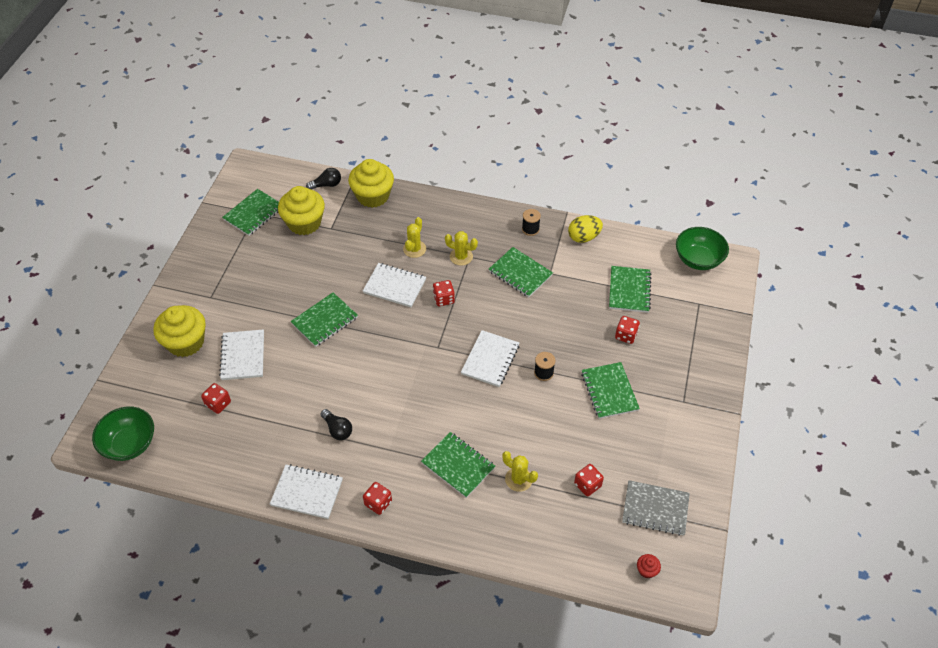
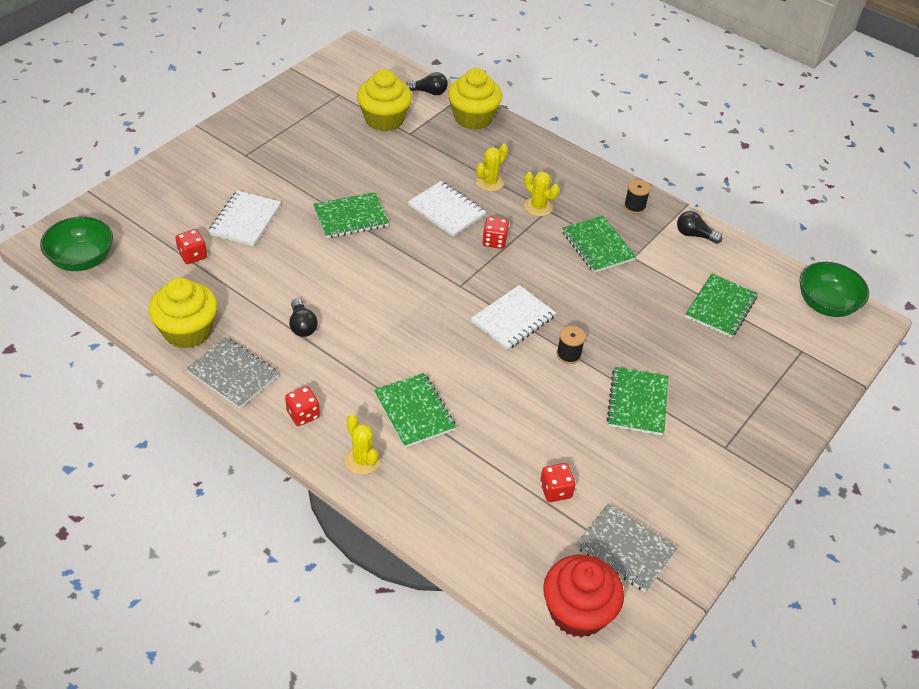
camera: 20 degrees right, 5 degrees down
(186, 342) = (195, 187): yellow cupcake -> yellow cupcake (187, 331)
(254, 213) = (336, 94): green notebook -> none
(307, 492) = (233, 374): white notebook -> grey notebook
(518, 479) = (476, 452): yellow cactus -> yellow cactus (362, 460)
(583, 237) = (694, 235): yellow egg -> black light bulb
(626, 335) = (690, 352): red dice -> none
(646, 570) = (577, 611): red cupcake -> red cupcake, size x2.48

